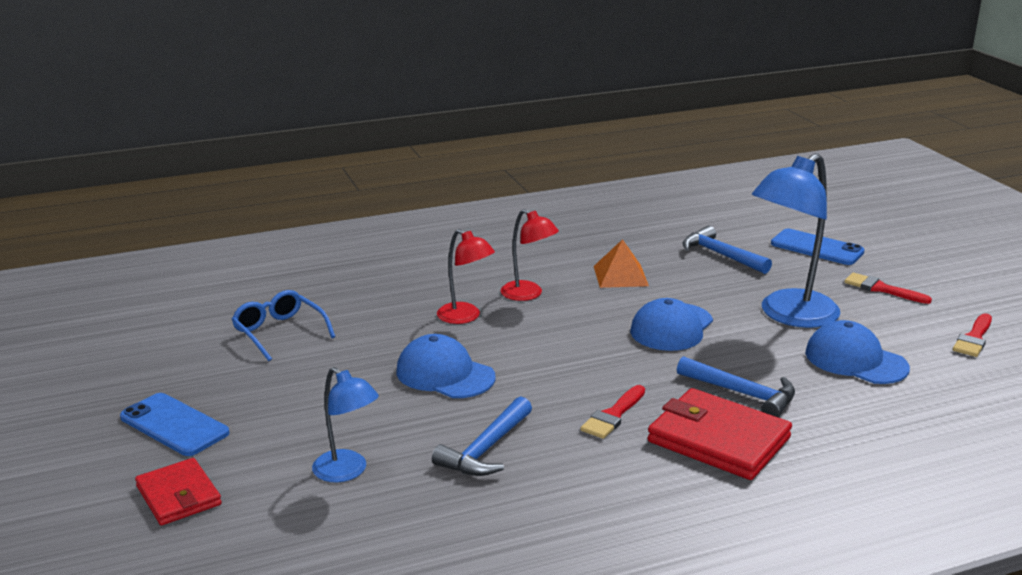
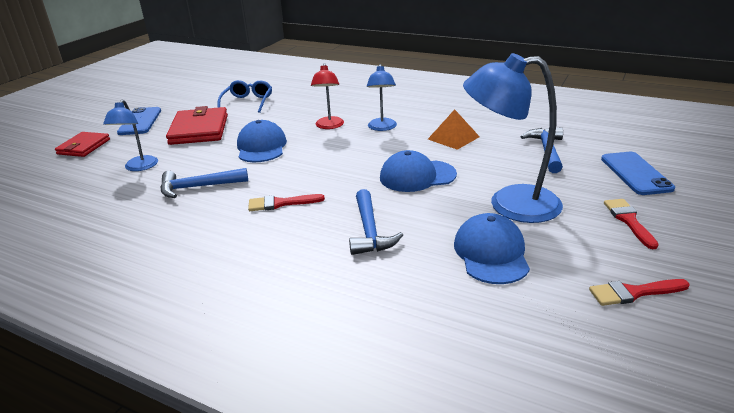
camera: 50 degrees right, 5 degrees up
(528, 294) = (382, 128): red lamp -> blue lamp
(718, 439) = (297, 246): red wallet -> red wallet (199, 129)

